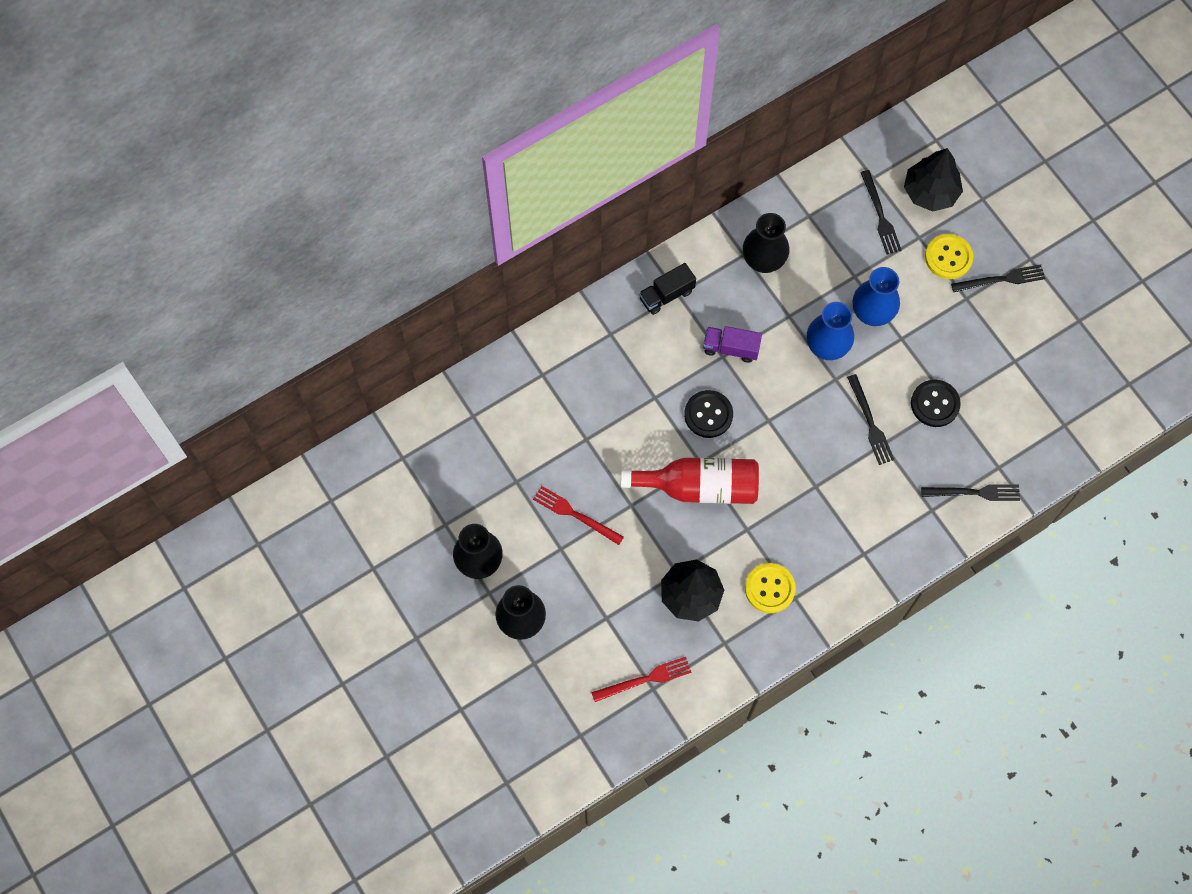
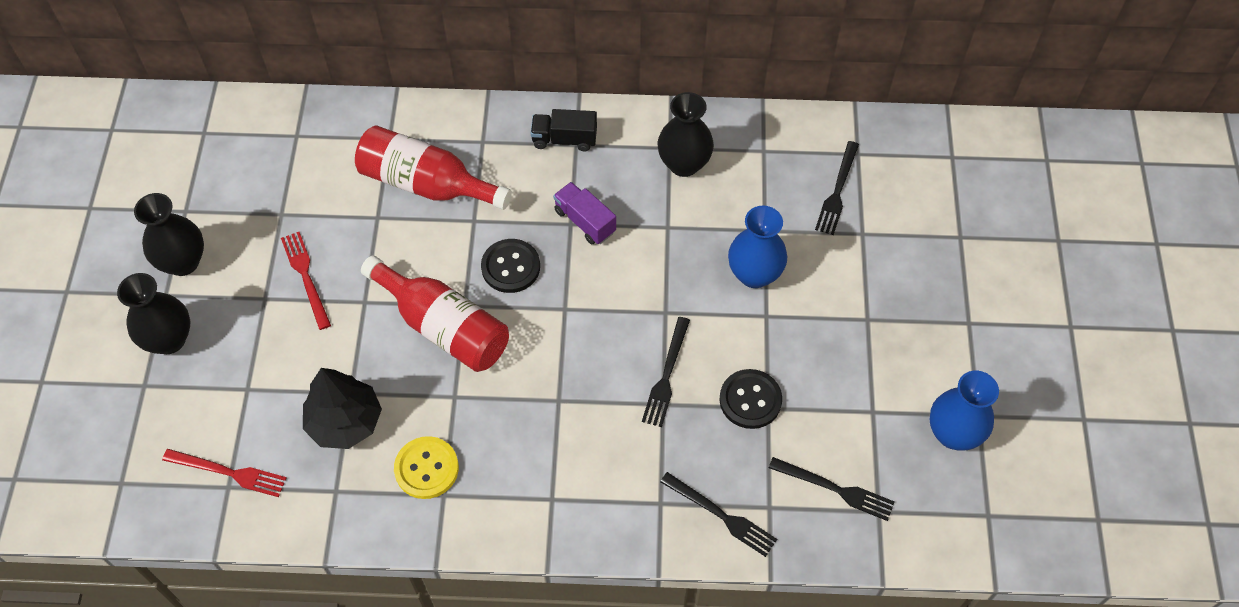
camera: 35 degrees right, 10 degrees down
(599, 392) = (426, 184): none -> red bottle
(826, 347) = (681, 277): blue vase -> blue vase (953, 433)
(930, 192) = (908, 199): black tree -> none
(948, 257) = (878, 270): yellow button -> none
(1001, 279) = (920, 324): black fork -> black fork (835, 489)

